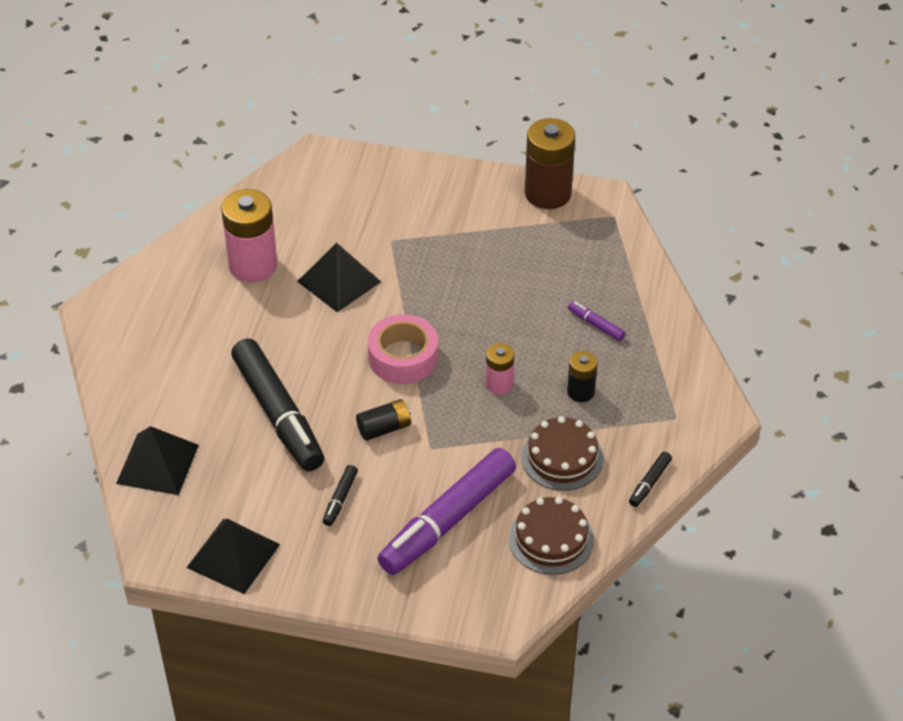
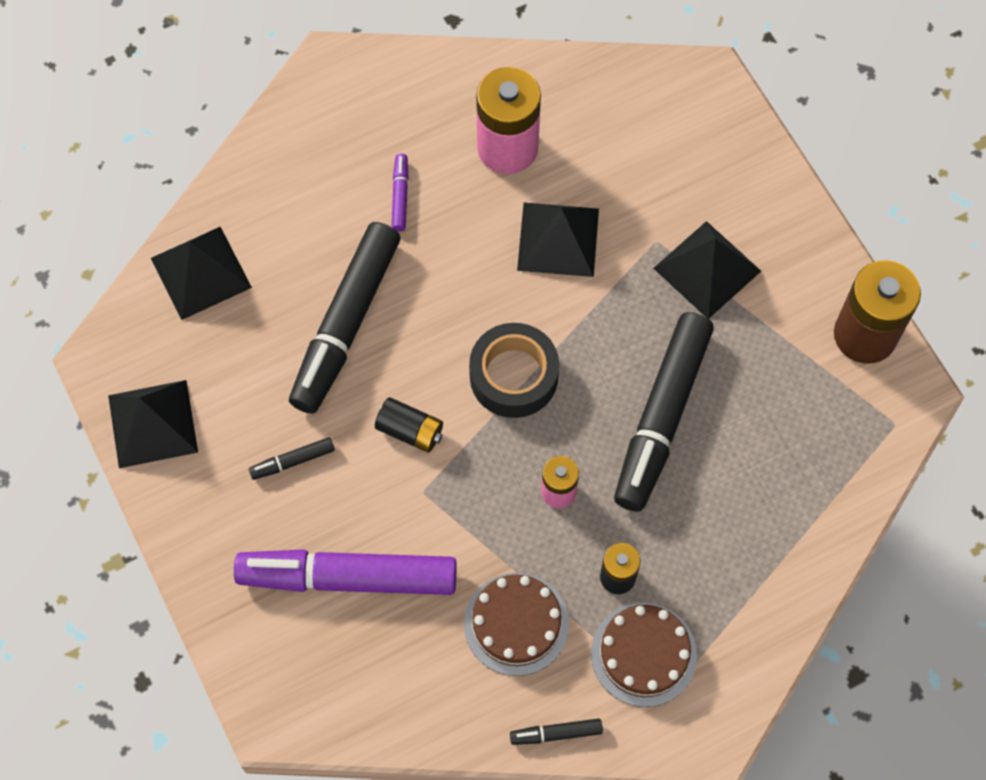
camera: 50 degrees right, 20 degrees up
(403, 357) = (513, 376): pink tape -> black tape
(434, 230) = (707, 269): none -> black pyramid
(502, 309) = (661, 417): none -> black marker
(551, 539) = (405, 691): brown cake -> brown cake (644, 654)
(596, 324) = (722, 523): purple marker -> purple marker (400, 196)

